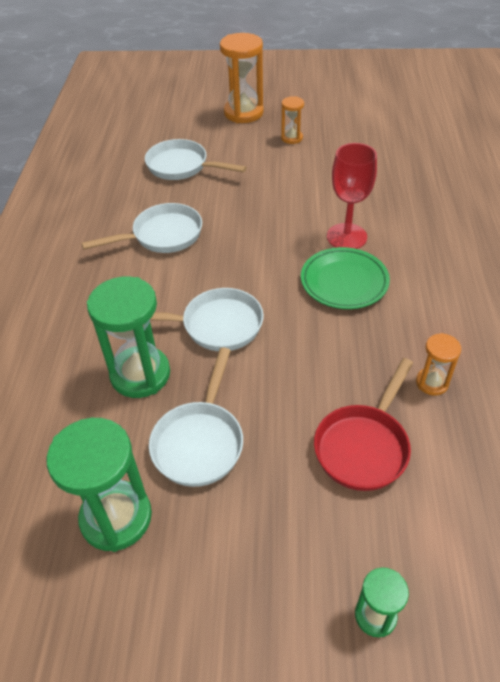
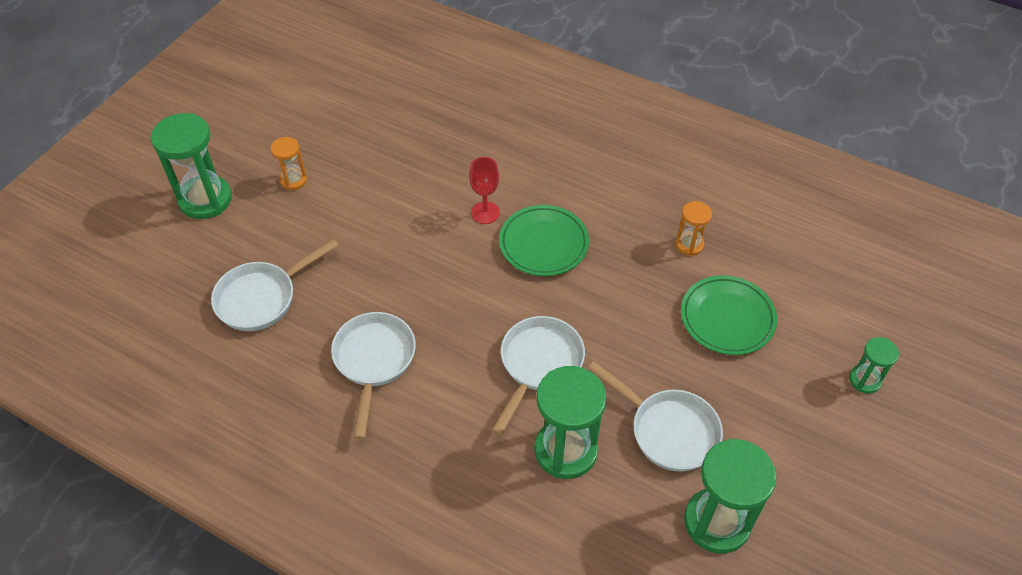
camera: 65 degrees left, 5 degrees up
(243, 113) = (205, 199): orange hourglass -> green hourglass
(346, 237) = (485, 213): red goblet -> red goblet, size x0.67
(364, 446) = (727, 318): red pan -> green plate

